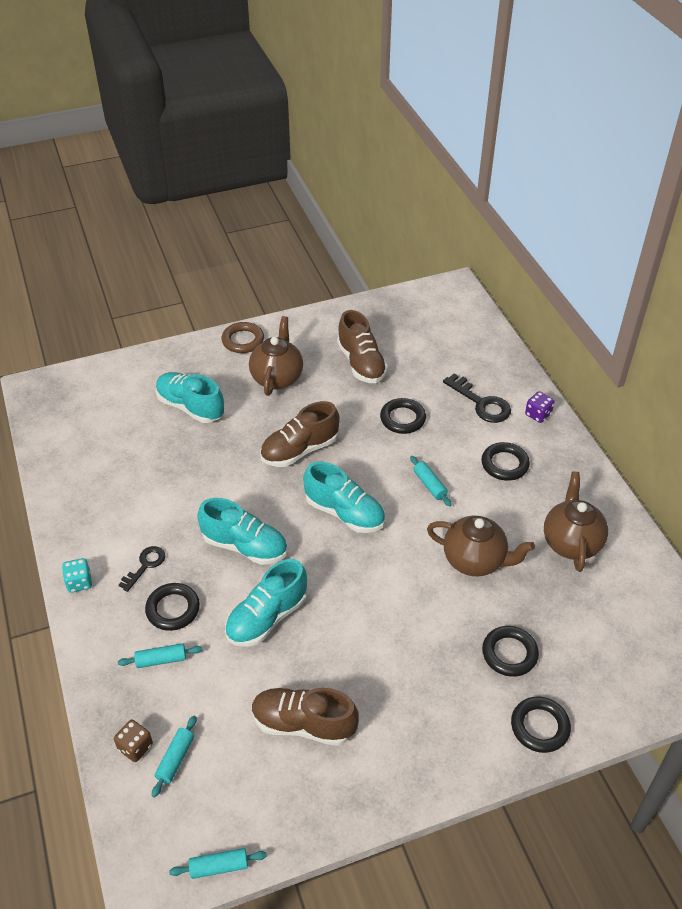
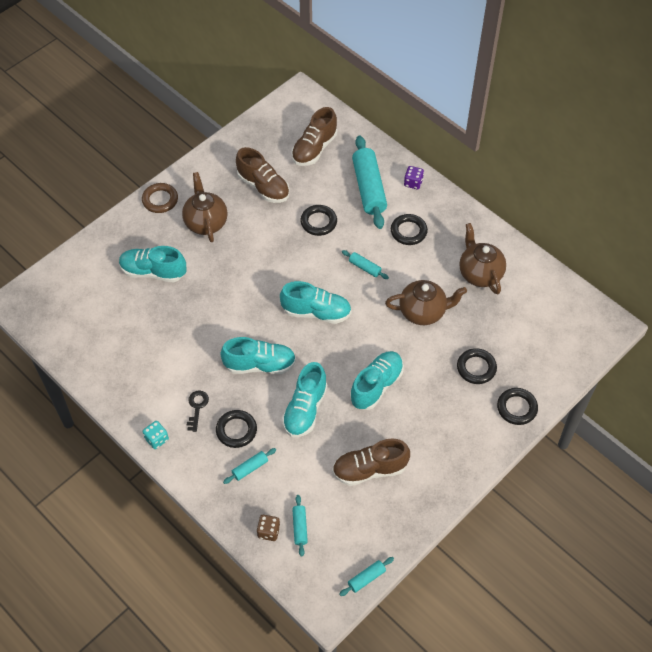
camera: 25 degrees left, 10 degrees up
(300, 450) = (257, 276): brown shoe -> brown shoe (314, 148)
(369, 624) = (376, 386): none -> turquoise shoe
(481, 403) = (369, 188): black key -> turquoise rolling pin

